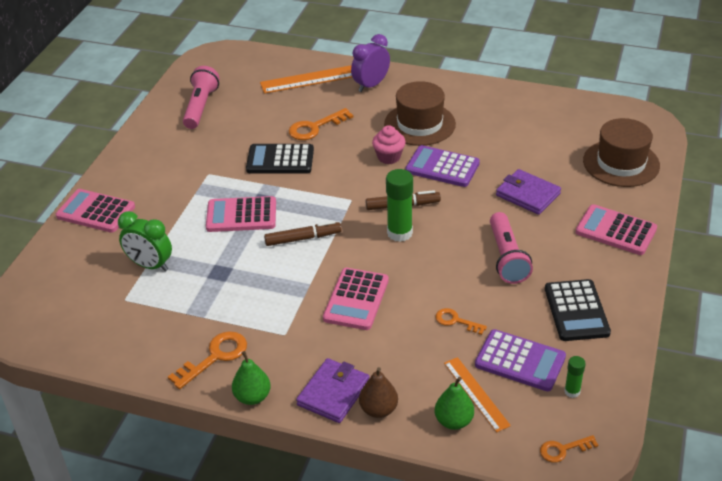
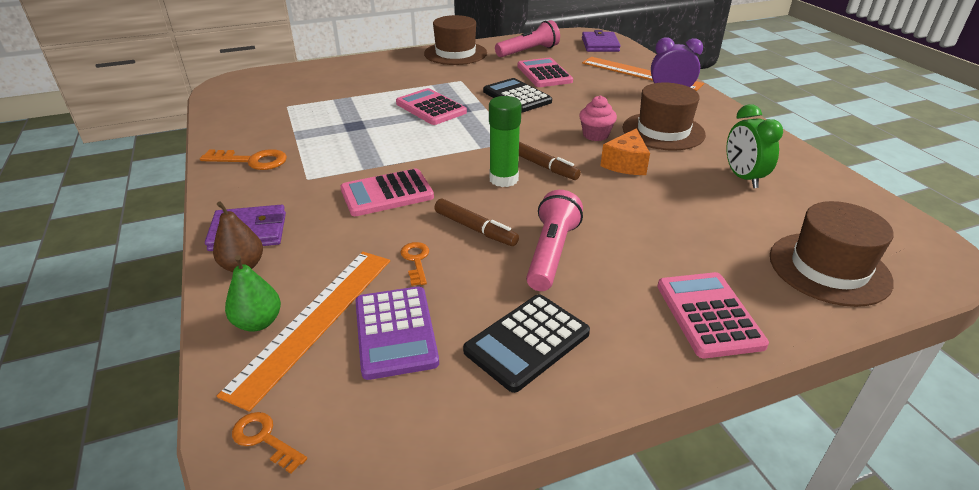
camera: 50 degrees right, 5 degrees down
(96, 212) = (368, 64): pink calculator -> pink calculator (544, 74)
(145, 149) = (455, 53): none -> brown hat
(150, 265) = (333, 100): green clock -> green clock (743, 178)
(252, 397) = (214, 195): green pear -> none
(303, 238) = (436, 140): brown marker -> brown marker (475, 229)
(315, 127) = (577, 94): orange key -> none
(442, 167) = (626, 164): purple calculator -> orange cheese
(476, 394) = (314, 321): orange ruler -> orange ruler, size x1.70
(506, 258) = (551, 253): pink flashlight -> pink flashlight turned 150 degrees clockwise
(528, 195) = (667, 226): purple wallet -> purple wallet (600, 45)
(572, 391) = (379, 401): green glue stick -> none

